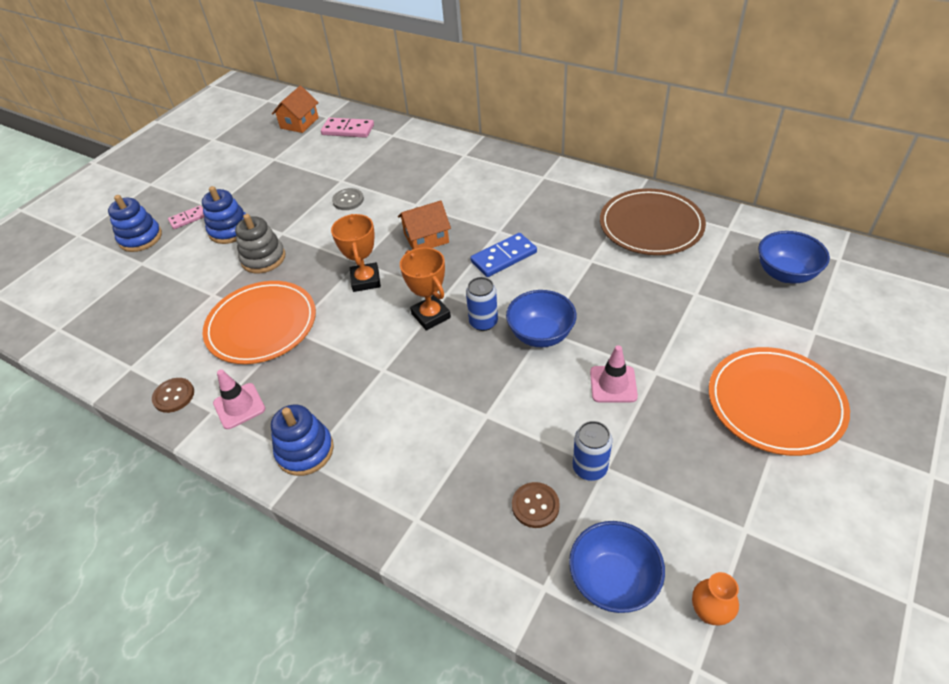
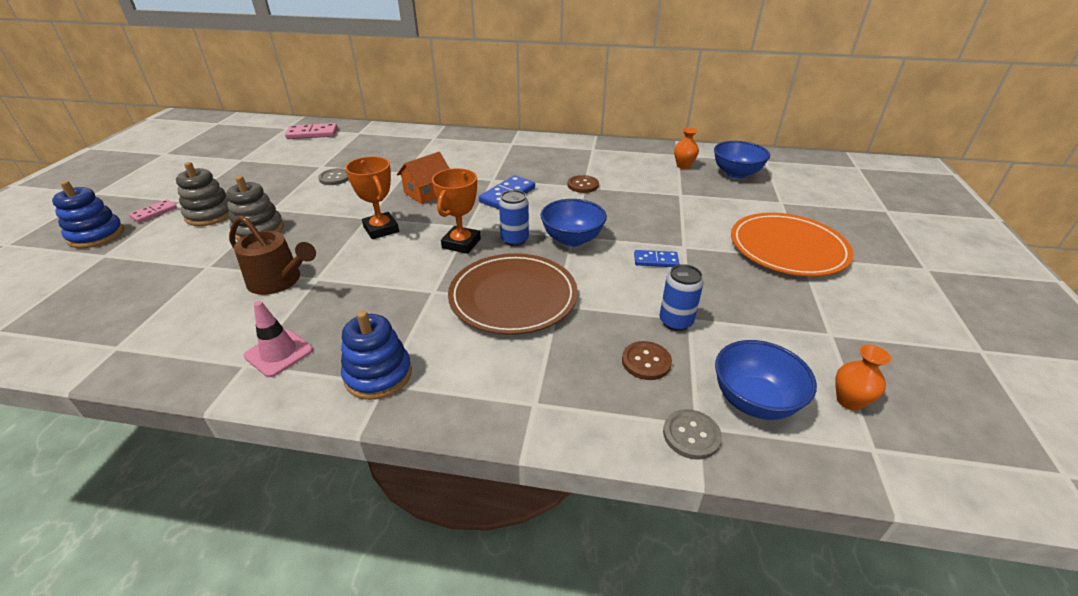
camera: 25 degrees left, 10 degrees down
(174, 396) = (187, 361): brown button -> brown button (583, 185)
(230, 230) = (210, 215): blue stacking toy -> grey stacking toy
(262, 325) = (279, 281): orange plate -> brown watering can
(299, 123) = (259, 134): orange house -> none
(431, 315) = (461, 243): orange trophy -> orange trophy turned 75 degrees clockwise
(533, 596) = (691, 435): none -> grey button
(613, 384) = (656, 260): pink traffic cone -> blue domino
(651, 225) = (618, 160): brown plate -> brown plate (513, 297)
(725, 249) = (683, 166): none -> orange vase

